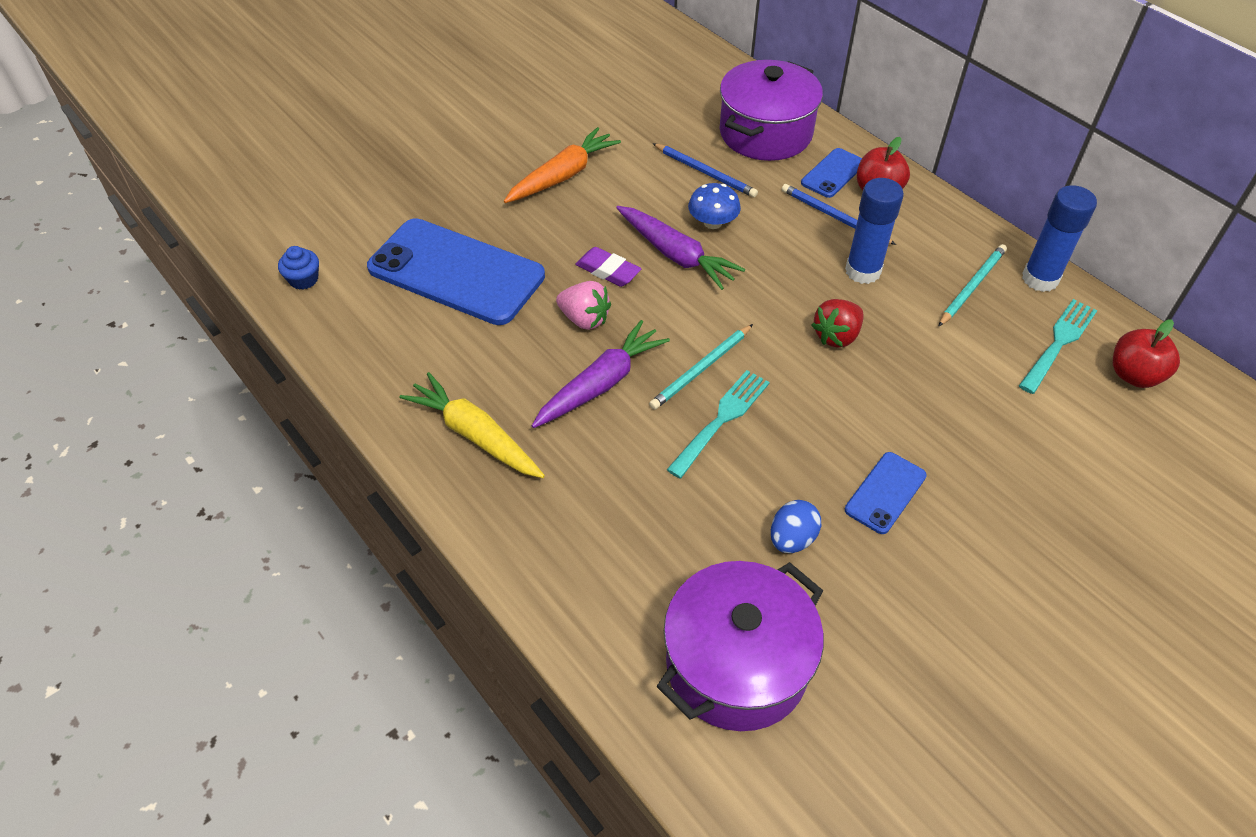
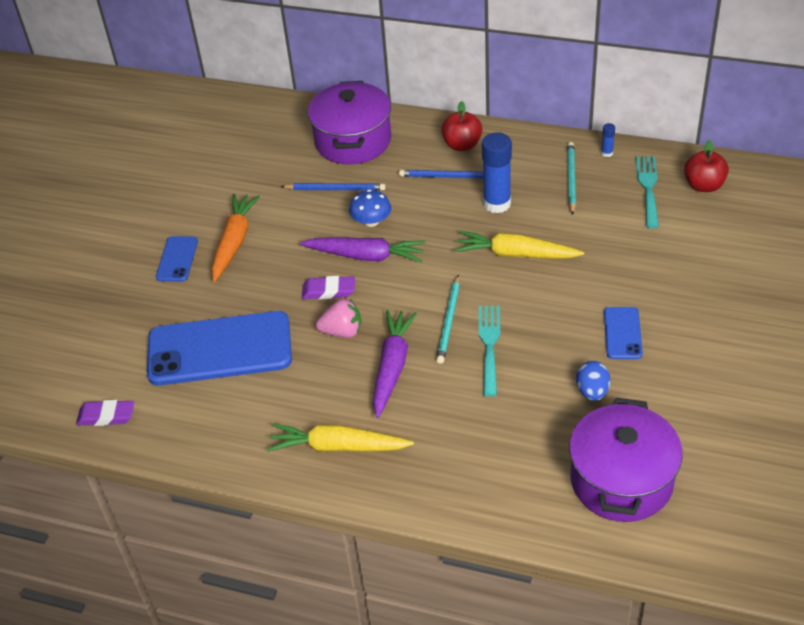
camera: 30 degrees left, 5 degrees down
(304, 279) = (106, 416): blue cupcake -> purple eraser
(833, 173) = (423, 147): blue phone -> blue phone (177, 259)
(836, 336) = (515, 254): red strawberry -> yellow carrot
(1040, 279) = (607, 153): blue glue stick -> blue glue stick, size x0.44

